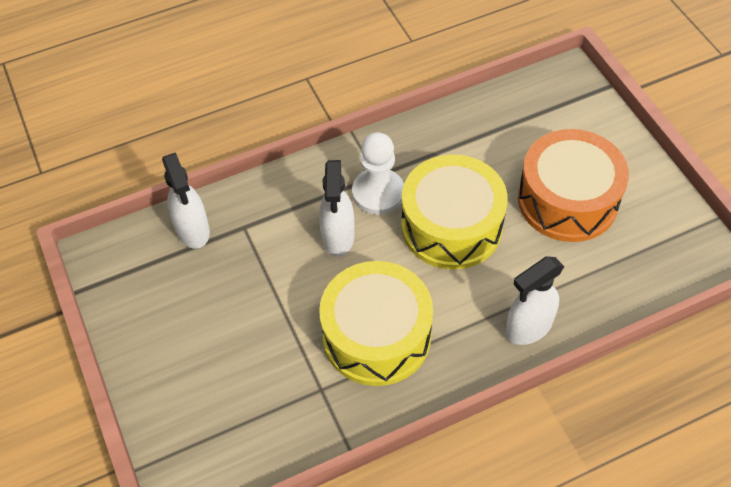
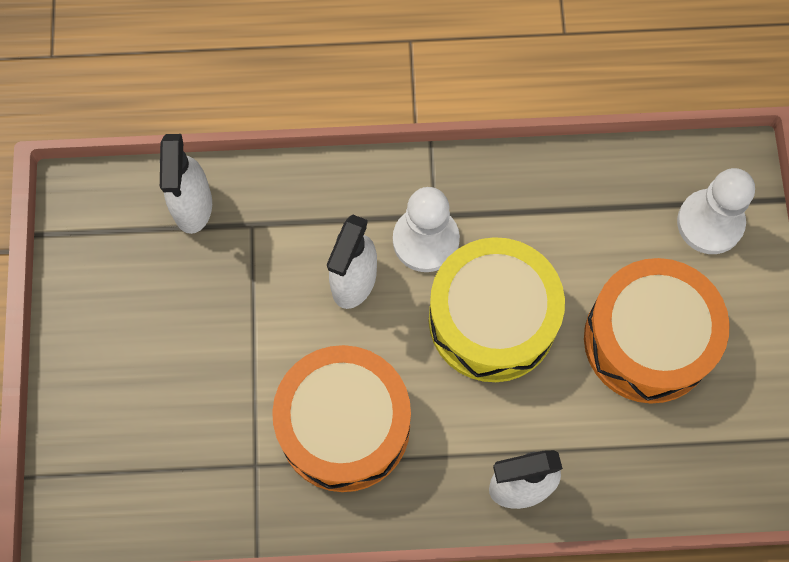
camera: 20 degrees right, 15 degrees up
(376, 336) = (344, 426): yellow drum -> orange drum
(570, 115) = (710, 223): none -> white pawn

